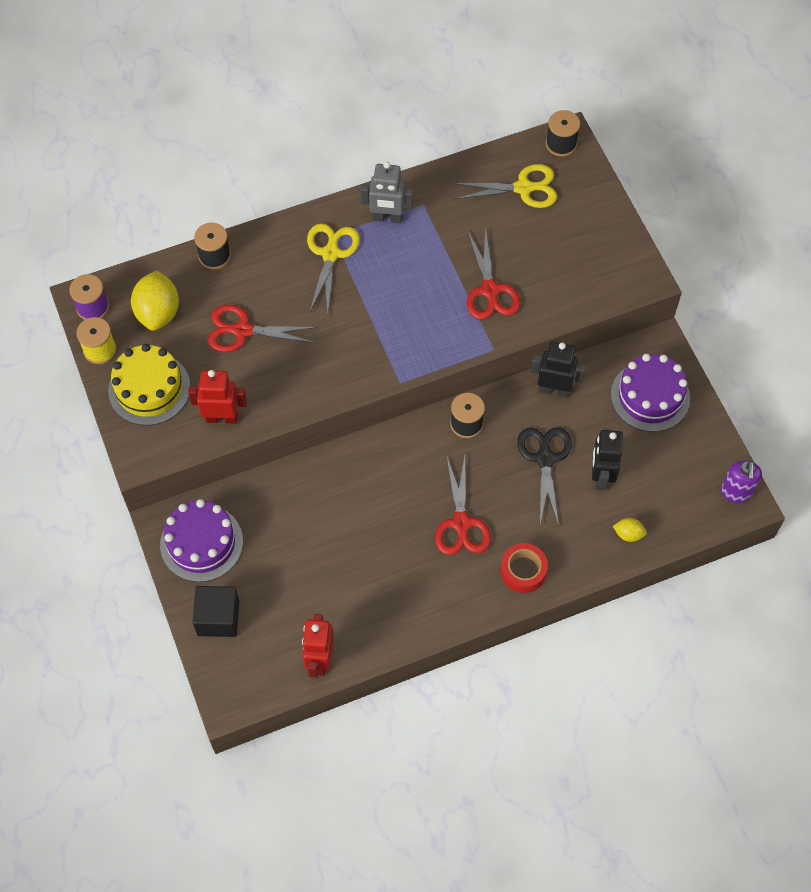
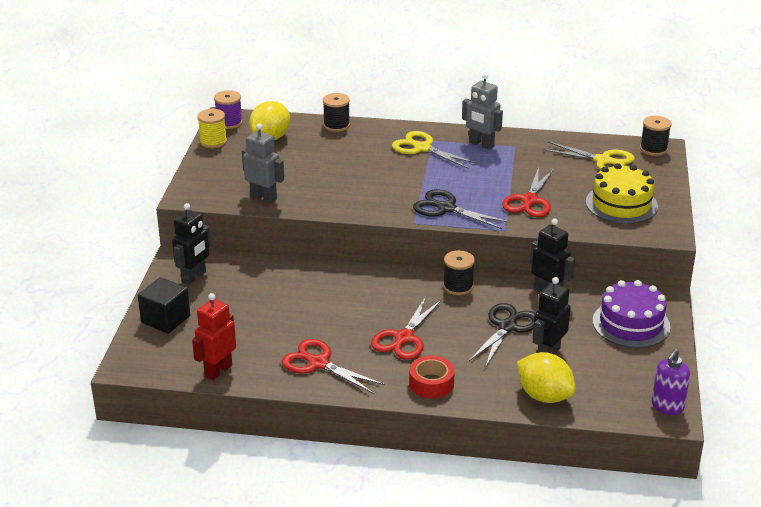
camera: 30 degrees right, 30 degrees down
(149, 388) = (227, 168): yellow cake -> yellow cake (621, 204)
(201, 543) = (194, 277): purple cake -> black robot
(222, 417) = (263, 197): red robot -> grey robot
(242, 330) = (321, 163): red scissors -> red scissors (318, 363)
(331, 253) = (422, 148): yellow scissors -> yellow scissors turned 90 degrees counterclockwise
(416, 344) = (445, 208): none -> black scissors
(628, 534) = (544, 396): yellow lemon -> yellow lemon, size x2.05

